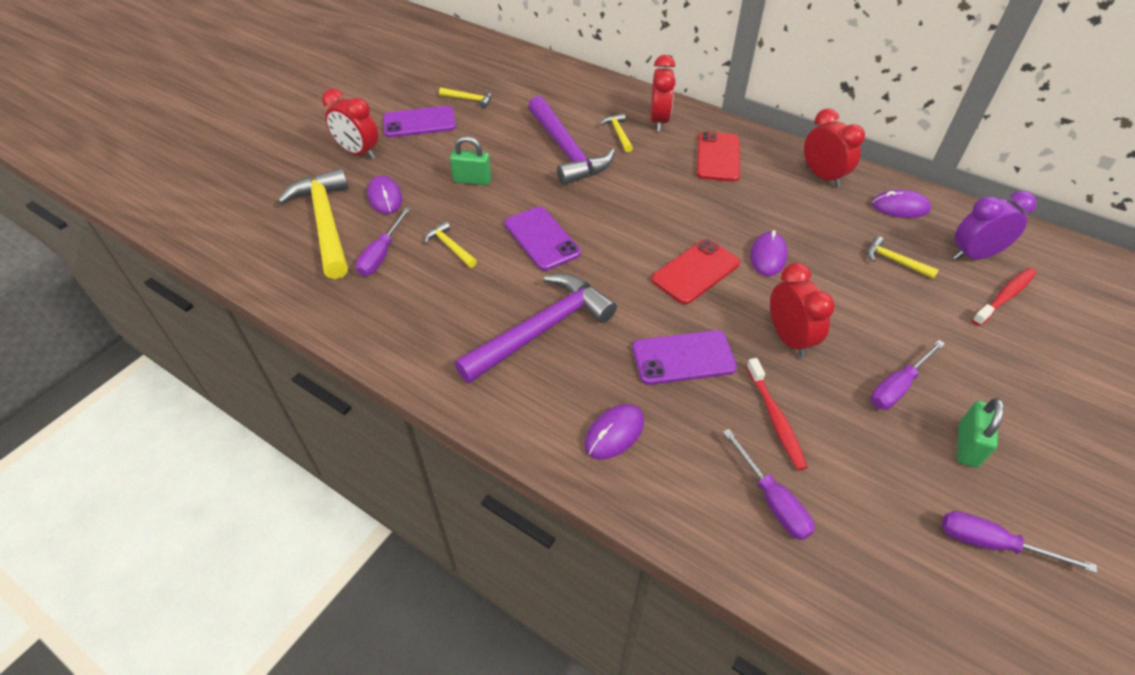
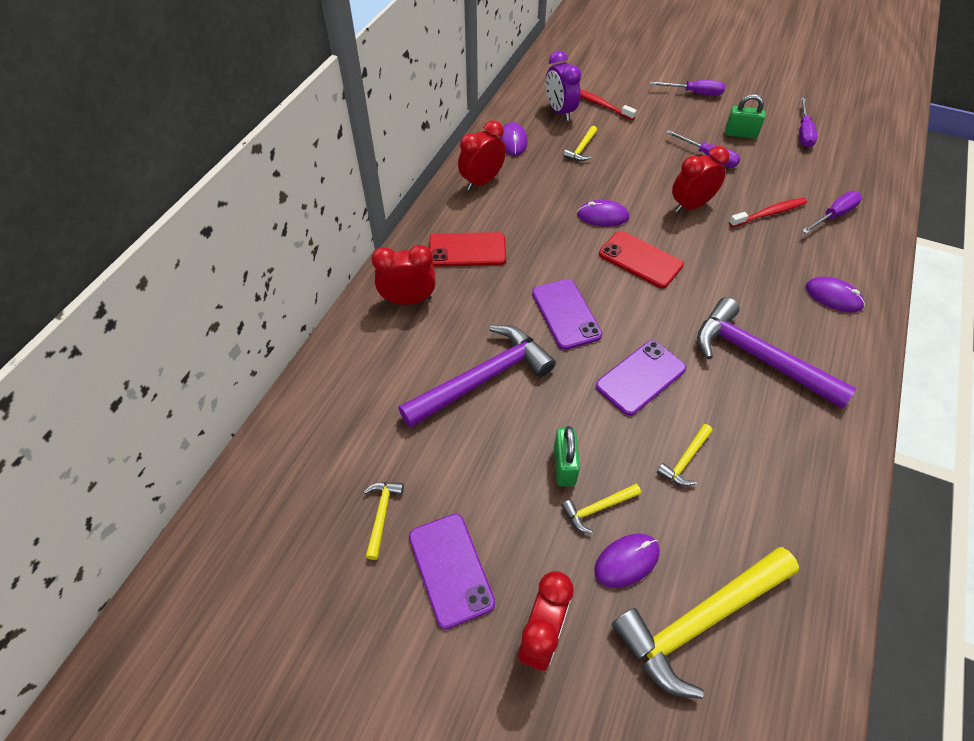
camera: 100 degrees left, 5 degrees up
(381, 254) = (726, 529): purple screwdriver -> purple screwdriver (694, 93)
(618, 133) = (439, 334): yellow hammer -> yellow hammer (598, 508)
(683, 358) = (740, 262): purple phone -> purple phone (566, 314)

